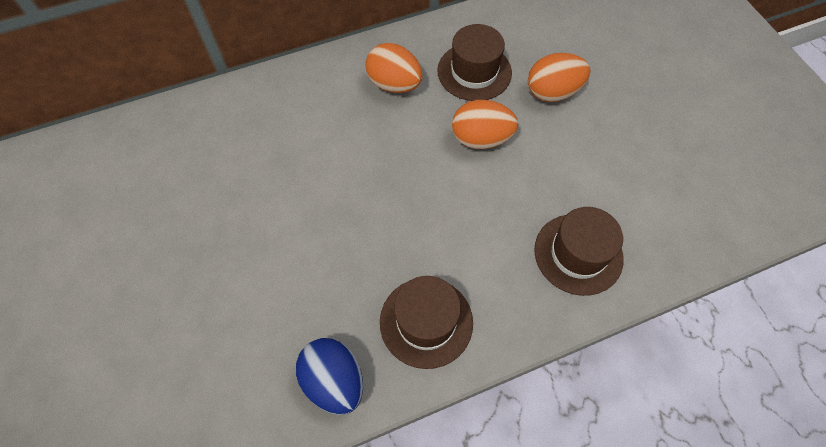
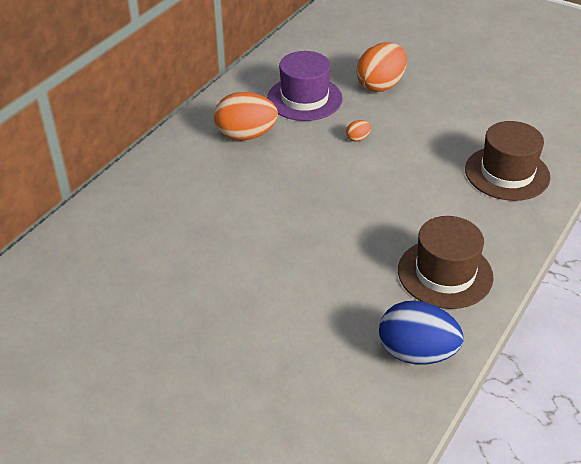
camera: 35 degrees left, 20 degrees down
(474, 72) = (304, 98): brown hat -> purple hat
(481, 139) = (358, 138): orange egg -> orange egg, size x0.42

